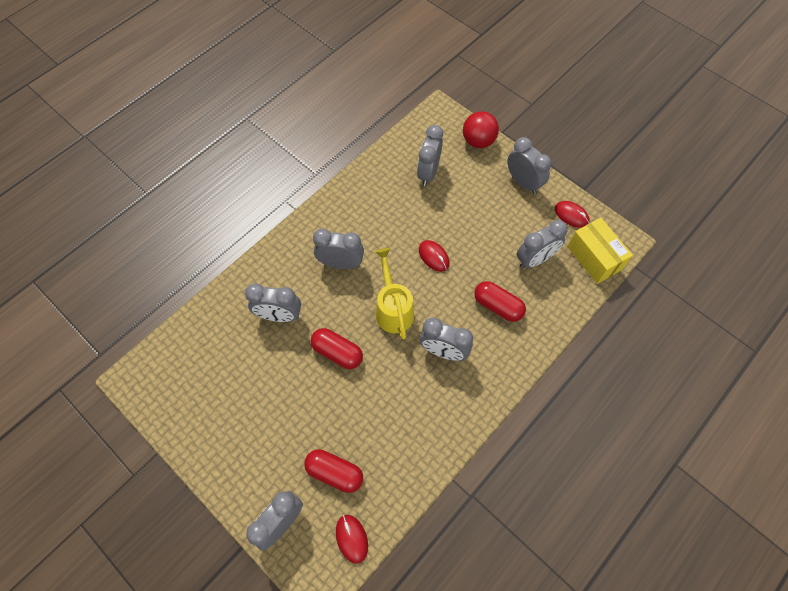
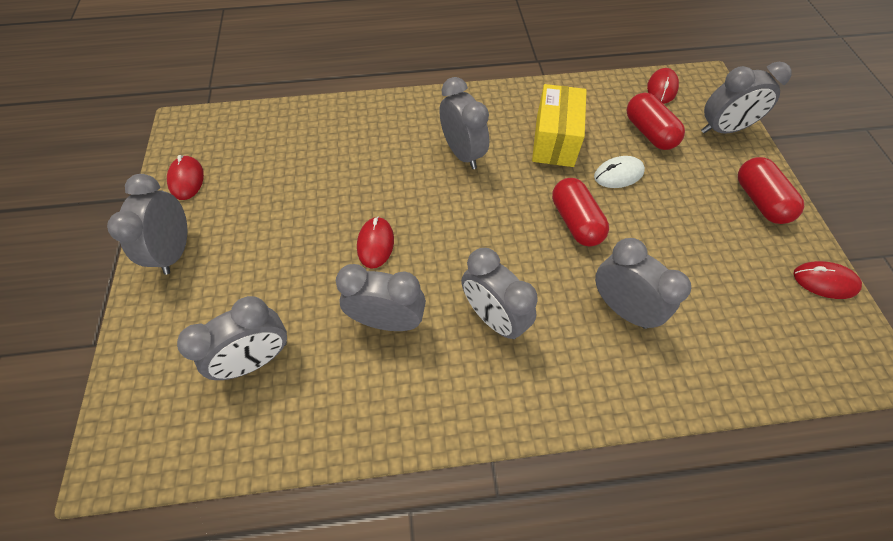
camera: 140 degrees left, 5 degrees down
(169, 419) = (824, 281): none -> red mouse
(333, 412) = (618, 174): none -> white mouse
(393, 308) = (476, 223): yellow watering can -> none
(478, 141) = (140, 353): red ball -> none
(497, 306) = (368, 154): red capsule -> red capsule (759, 200)
(535, 259) = (280, 167): grey clock -> grey clock (388, 321)
(594, 258) = (229, 131): yellow box -> yellow box (554, 141)

